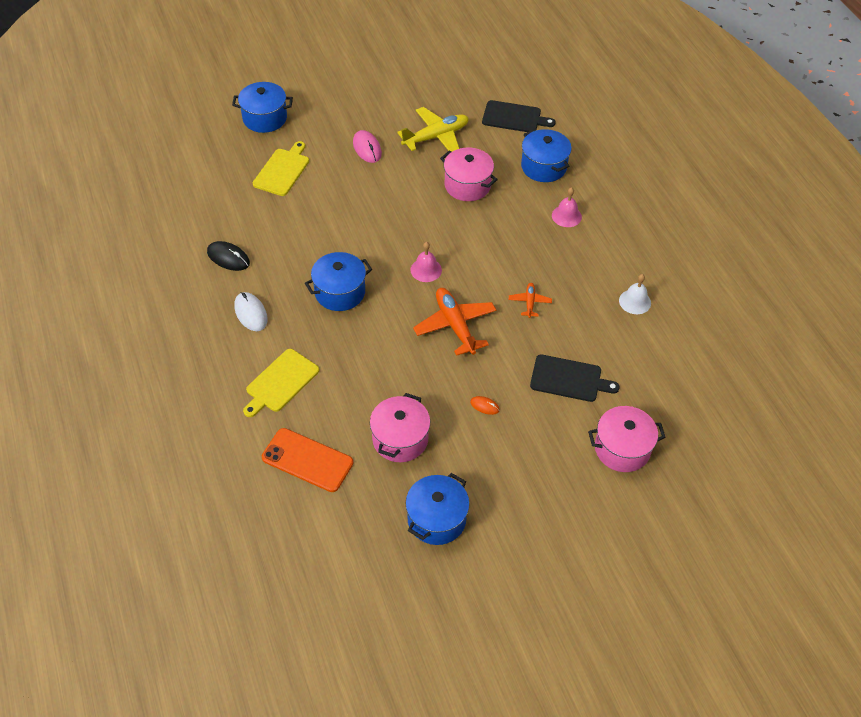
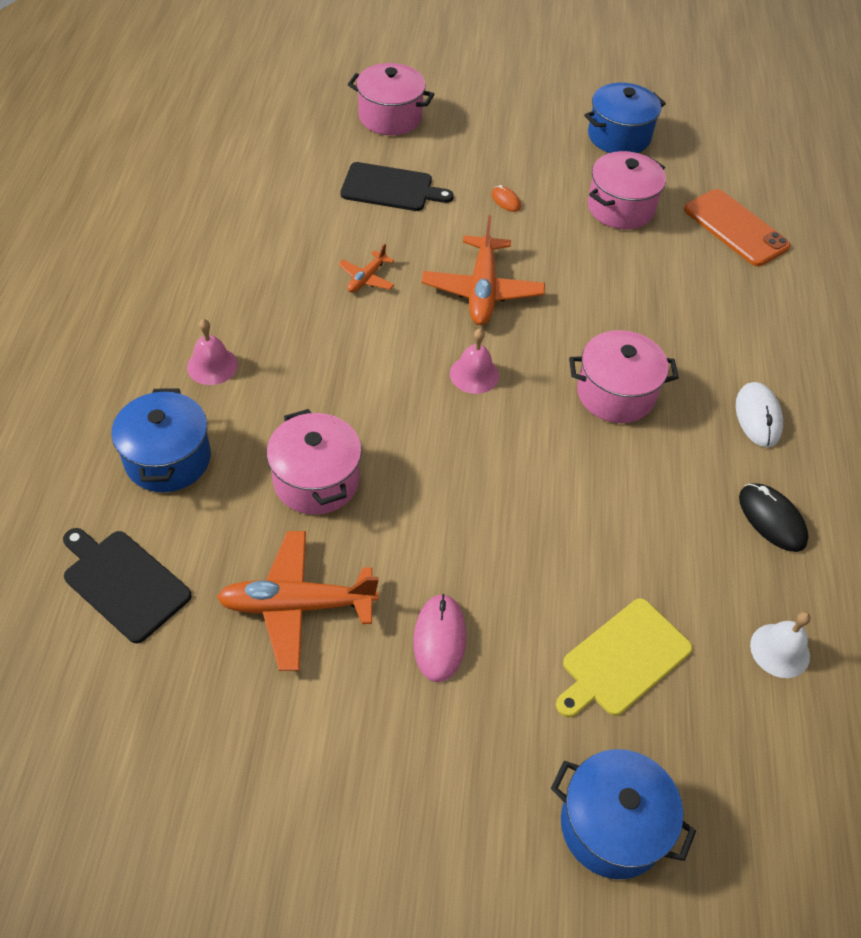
camera: 155 degrees left, 0 degrees up
(280, 382) = (742, 314): yellow cutting board -> none
(340, 292) = (615, 394): blue pot -> pink pot
(436, 137) = (297, 605): yellow plane -> orange plane
(569, 379) = (390, 188): black cutting board -> black cutting board turned 150 degrees clockwise
(635, 301) = (236, 228): white bell -> white bell (780, 650)

